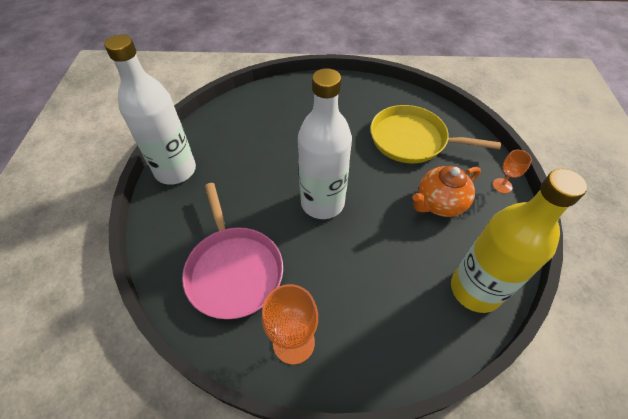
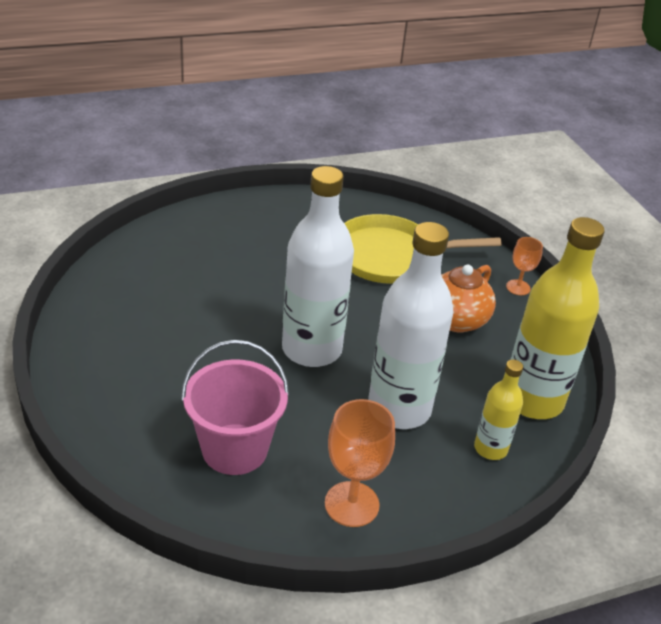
camera: 25 degrees left, 15 degrees down
(175, 170) = (82, 352): white bottle -> white bottle (399, 409)
(234, 270) = (234, 449): pink pan -> pink bucket
(422, 325) = (490, 448): none -> yellow bottle

